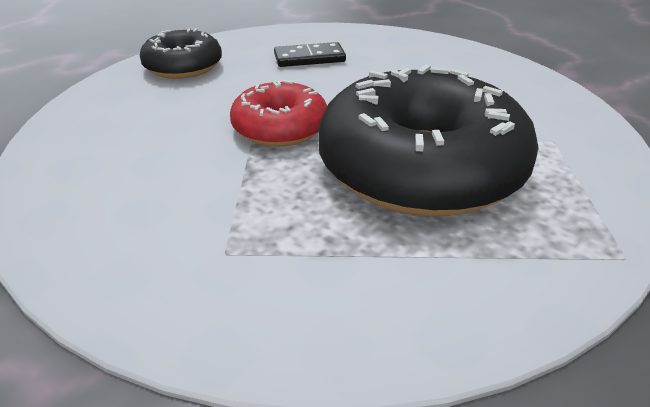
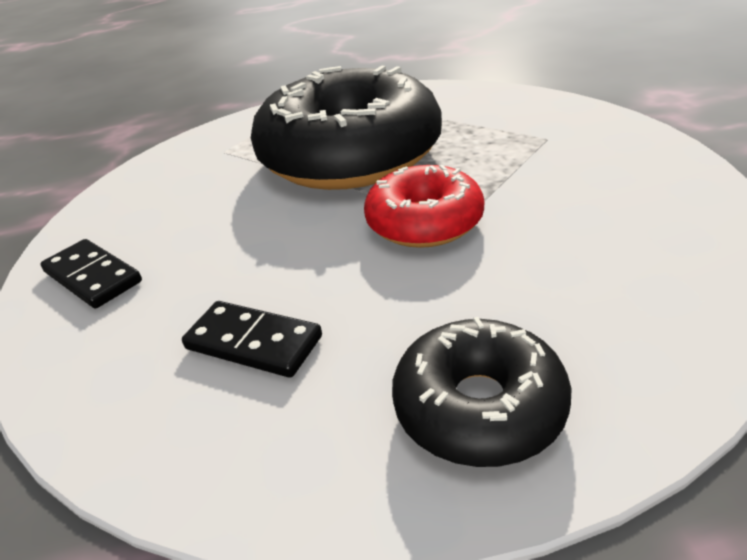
camera: 140 degrees left, 0 degrees up
(444, 55) = (93, 277): none -> black domino

